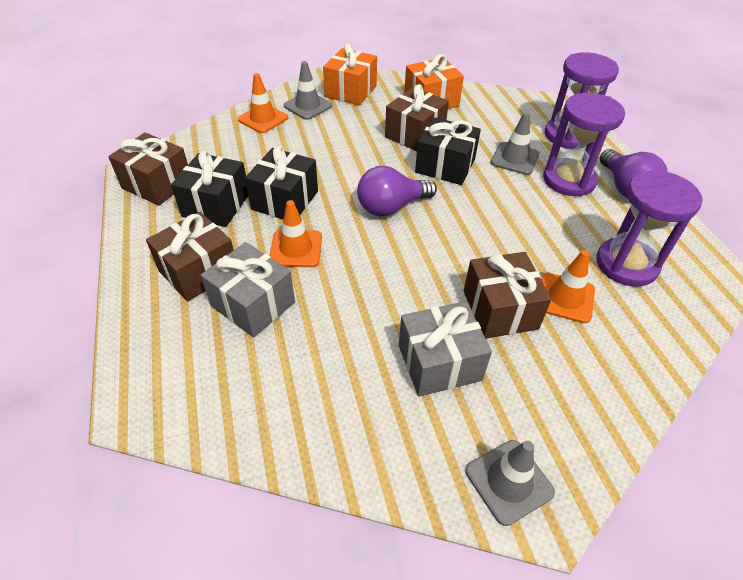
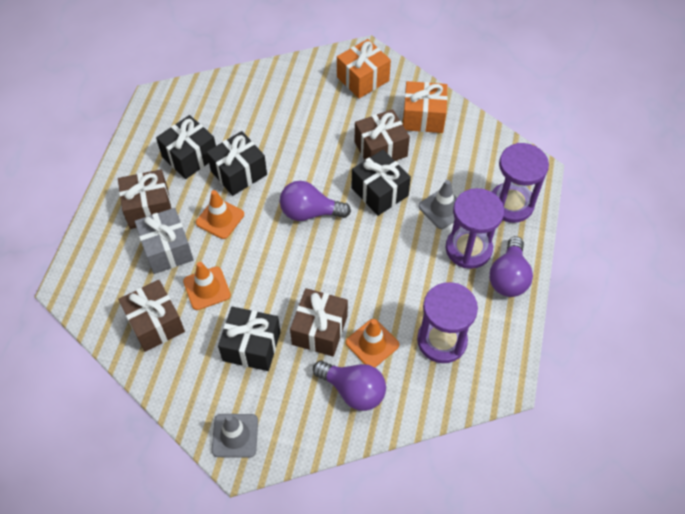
camera: 30 degrees right, 10 degrees up
(157, 184) = (161, 120): brown gift -> brown gift (155, 323)
(263, 119) = (272, 83): orange traffic cone -> orange traffic cone (207, 288)
(308, 106) = (316, 82): grey traffic cone -> none
(439, 362) = (251, 346): grey gift -> black gift
(592, 354) = (353, 390): none -> purple light bulb

